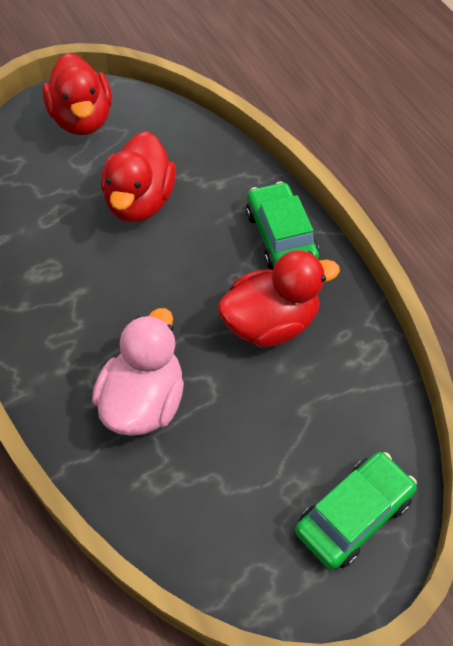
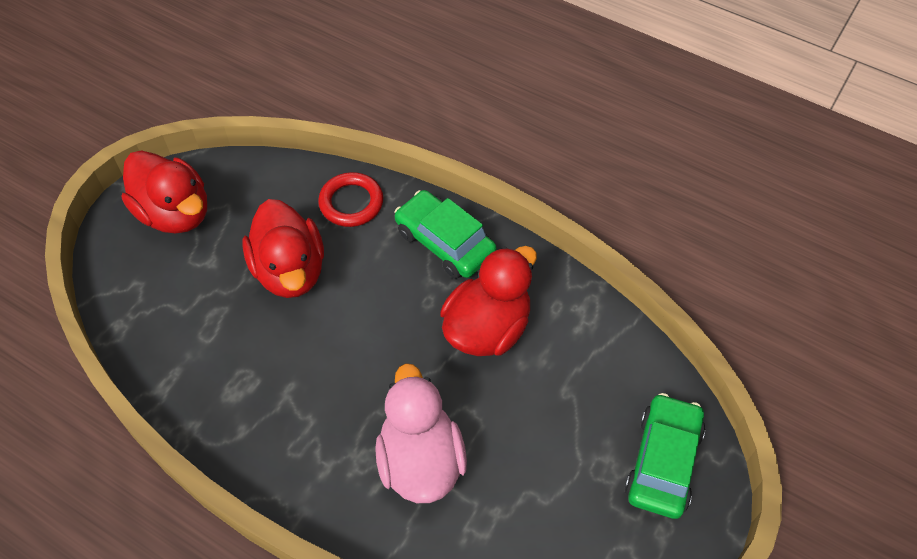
camera: 30 degrees left, 0 degrees up
(224, 170) = (351, 203): none -> red ring

